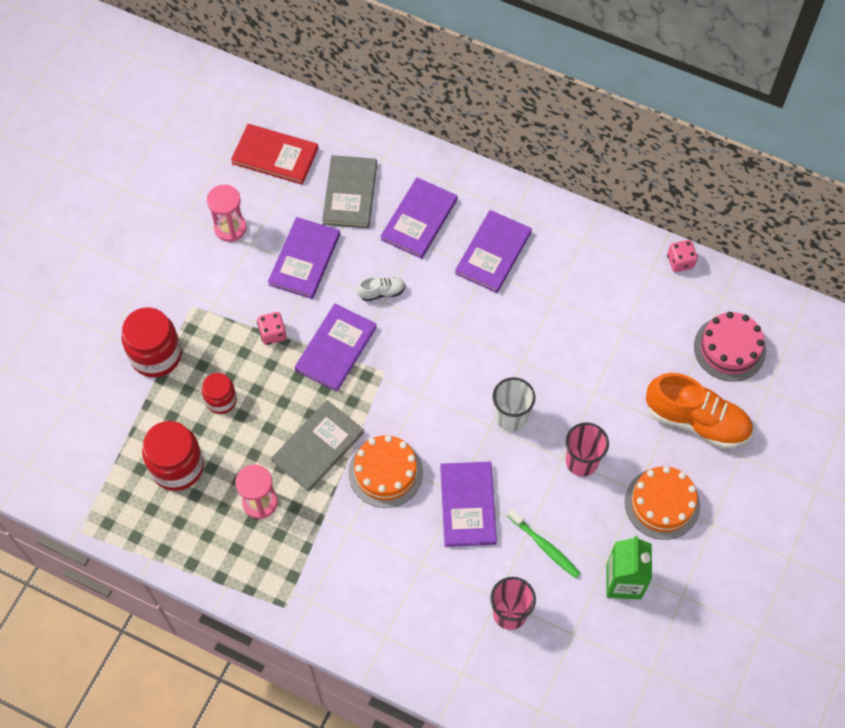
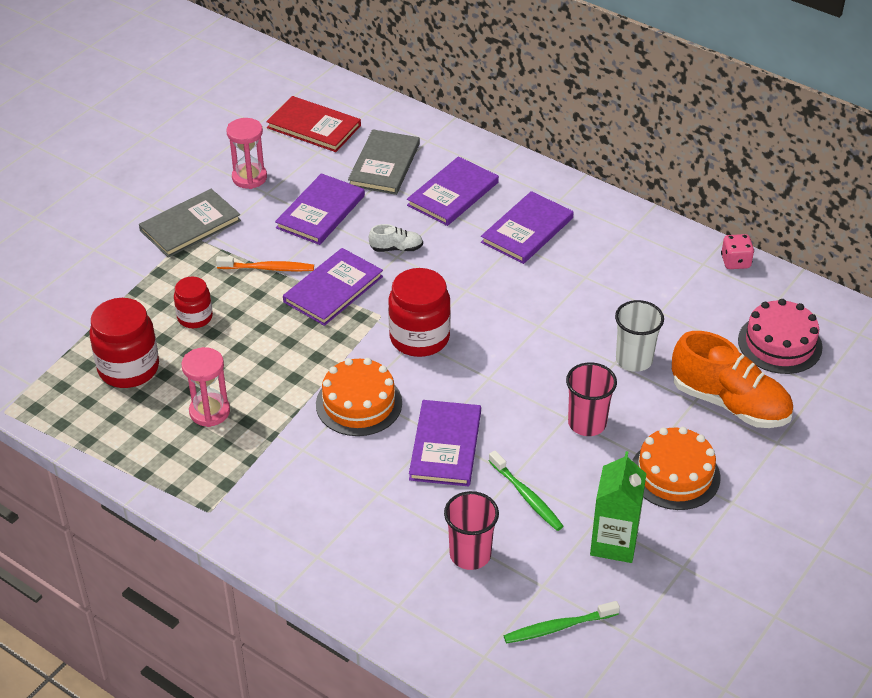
camera: 10 degrees right, 20 degrees down
(156, 355) = (137, 271): red jar -> red jar (419, 338)
(272, 334) = (268, 268): pink dice -> orange toothbrush
(318, 447) = (289, 371): grey book -> grey book (190, 225)
(511, 417) = (514, 373): white cup -> white cup (634, 360)
(593, 672) = (558, 627): none -> green toothbrush

